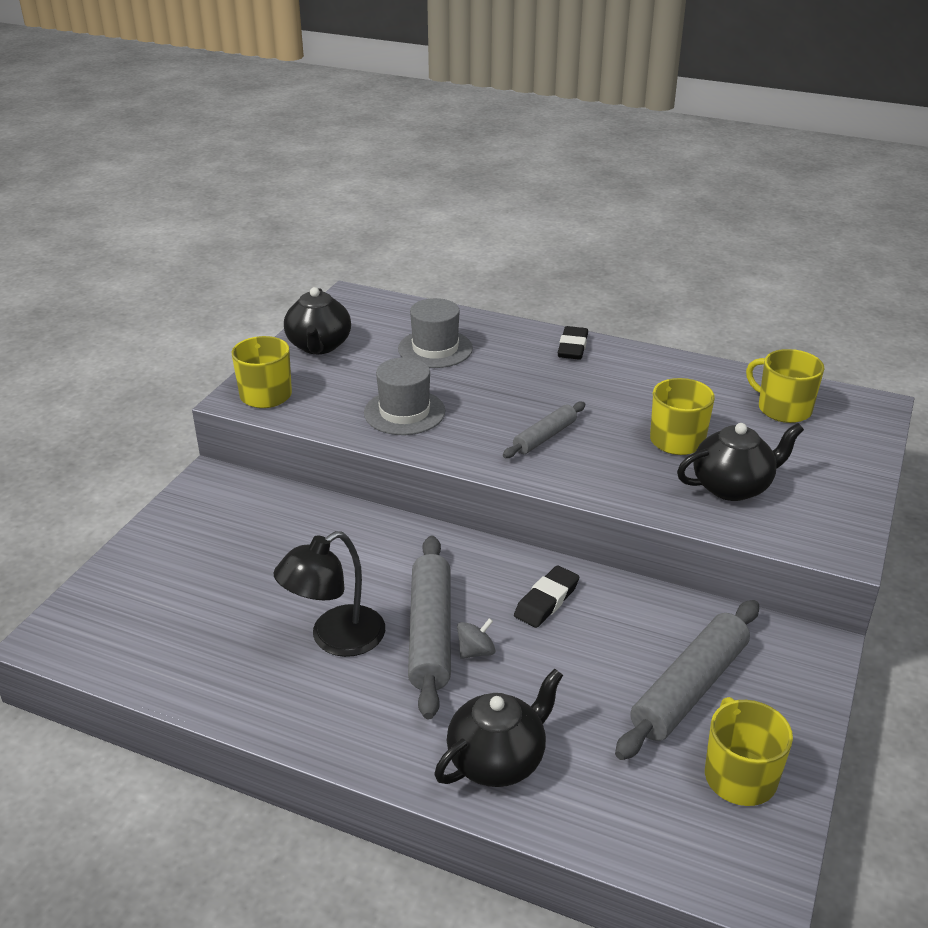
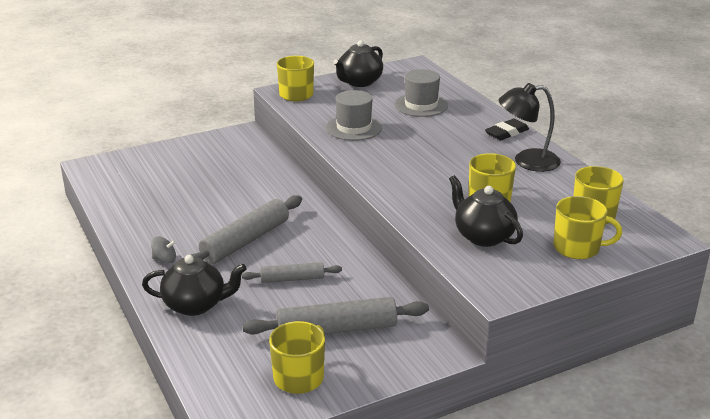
camera: 40 degrees right, 5 degrees down
(335, 639) = (200, 222): black lamp -> black lamp (527, 161)
(476, 651) = (255, 259): grey spinning top -> grey spinning top (164, 260)
(544, 437) = (411, 168): grey rolling pin -> grey rolling pin (292, 279)
(546, 601) = (325, 256): black eraser -> none
(733, 487) = (483, 236): black teapot -> black teapot turned 150 degrees counterclockwise
(826, 455) = (577, 248): none -> yellow mug

